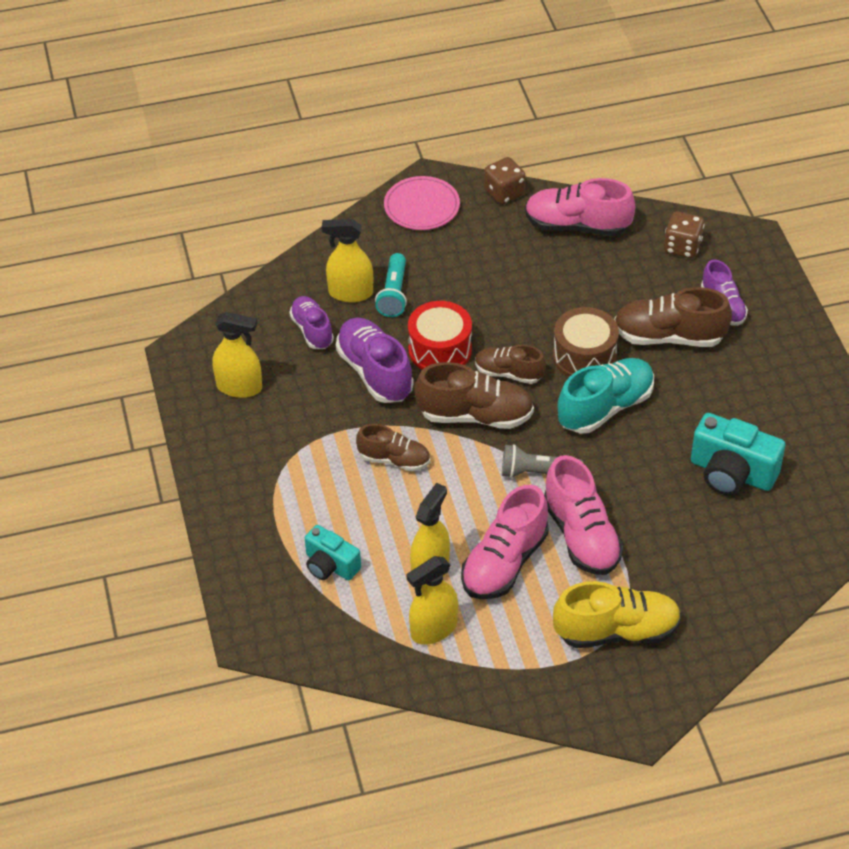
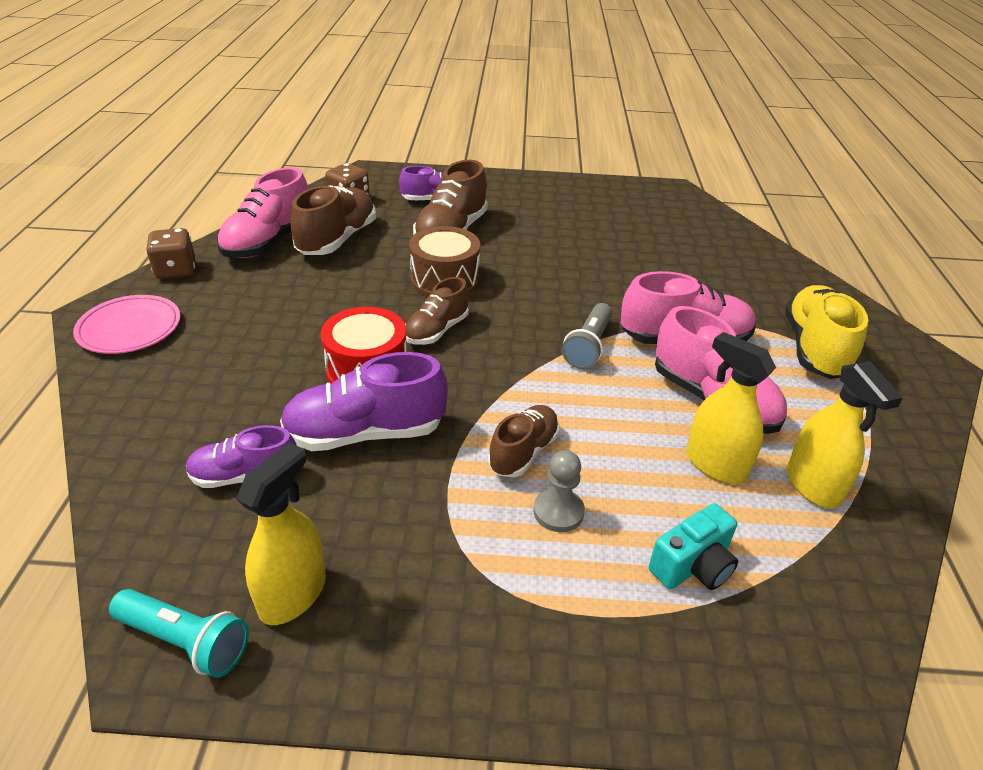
camera: 75 degrees left, 10 degrees down
(347, 490) = (558, 512): none -> grey pawn
(350, 293) = (210, 421): yellow spray bottle -> none
(394, 294) = (247, 384): turquoise flashlight -> turquoise flashlight (186, 641)
(475, 415) = (485, 369): brown shoe -> brown shoe (337, 239)
(605, 407) = (519, 285): turquoise shoe -> none
(731, 473) = (629, 243): turquoise camera -> none

